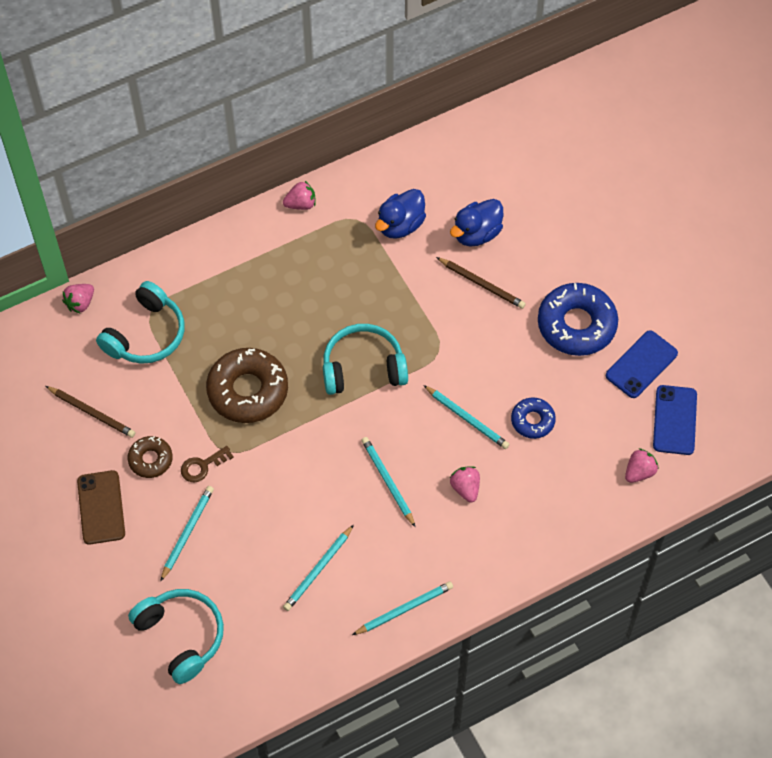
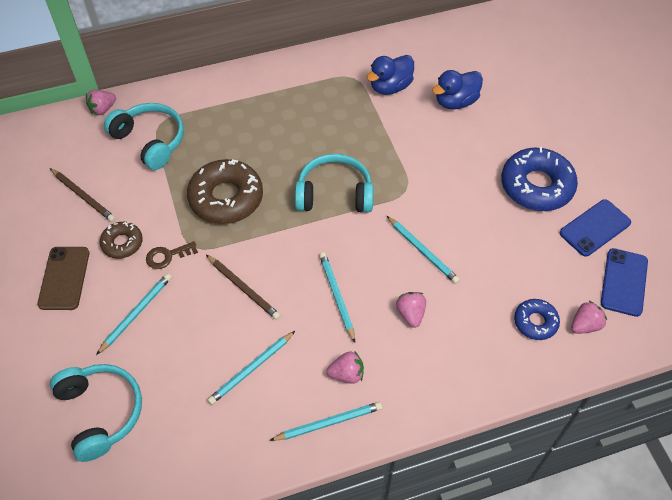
camera: 10 degrees right, 5 degrees down
(146, 335) = (150, 141): turquoise headphones -> turquoise headphones turned 90 degrees counterclockwise
(301, 204) = (309, 61): pink strawberry -> pink strawberry (346, 374)
(481, 284) = (454, 141): brown pencil -> brown pencil (243, 288)
(532, 421) = (485, 262): blue donut -> blue donut (535, 322)

